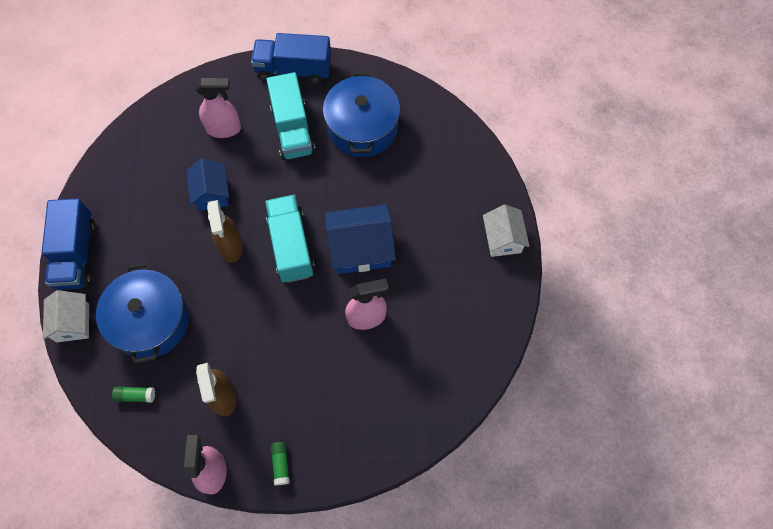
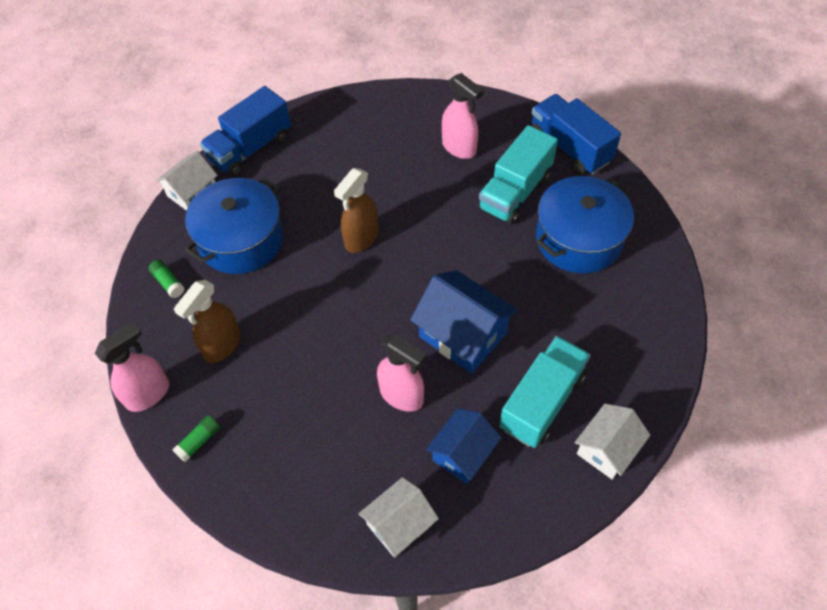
camera: 50 degrees right, 10 degrees down
(212, 193) = (394, 187): blue house -> blue house (463, 453)
(291, 246) = (407, 280): turquoise truck -> turquoise truck (542, 401)
(445, 387) = (399, 524): none -> white house

